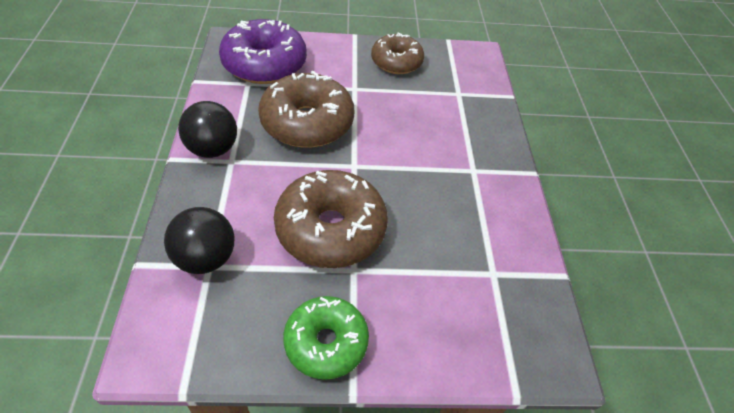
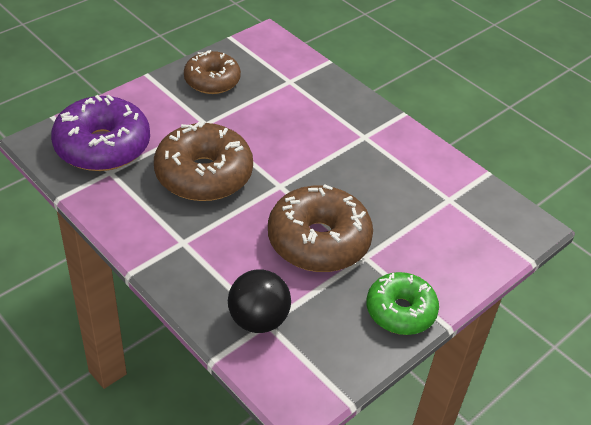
camera: 40 degrees left, 5 degrees down
(212, 149) = (156, 243): black ball -> none

